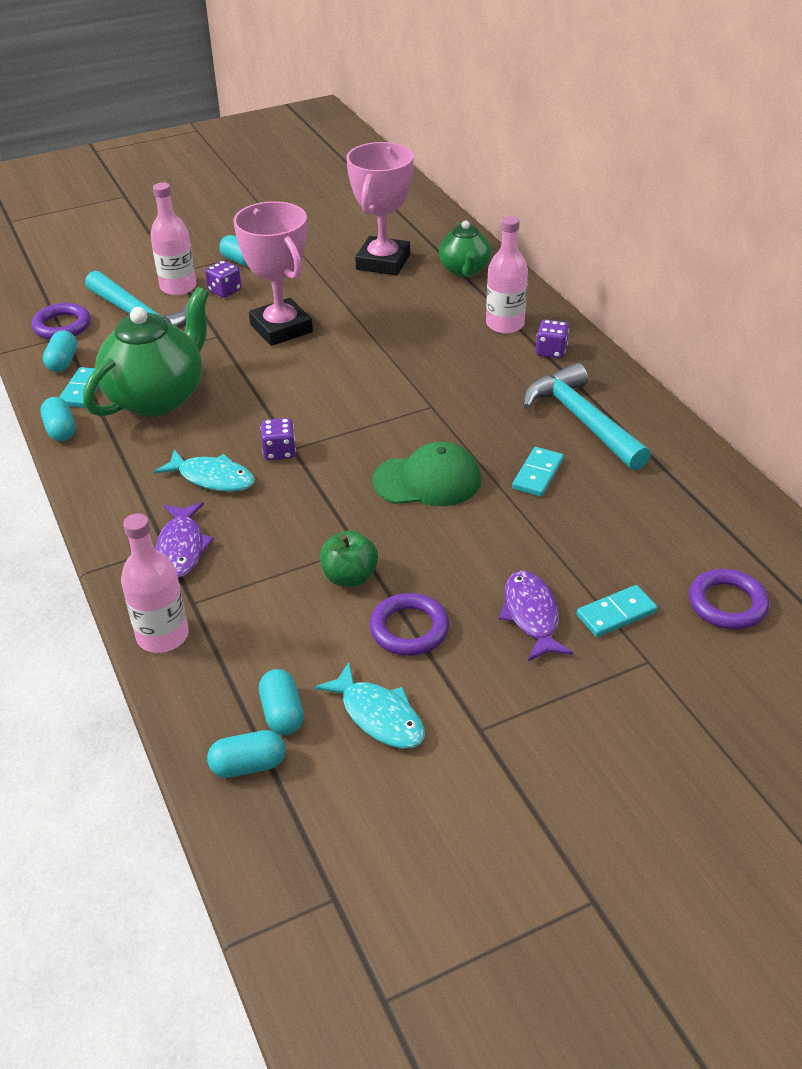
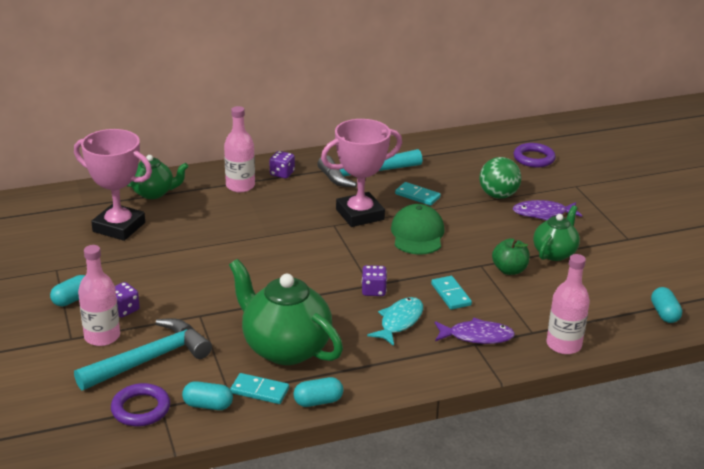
camera: 85 degrees left, 10 degrees down
(281, 328) = (202, 282): pink trophy -> pink trophy (360, 214)
(282, 713) = (624, 300): turquoise capsule -> none
(379, 716) = (622, 268): turquoise fish -> none
(409, 629) = (554, 253): purple ring -> green teapot
(573, 560) = (498, 195): none -> green ball
(616, 614) = (541, 189): turquoise domino -> turquoise domino (451, 294)

